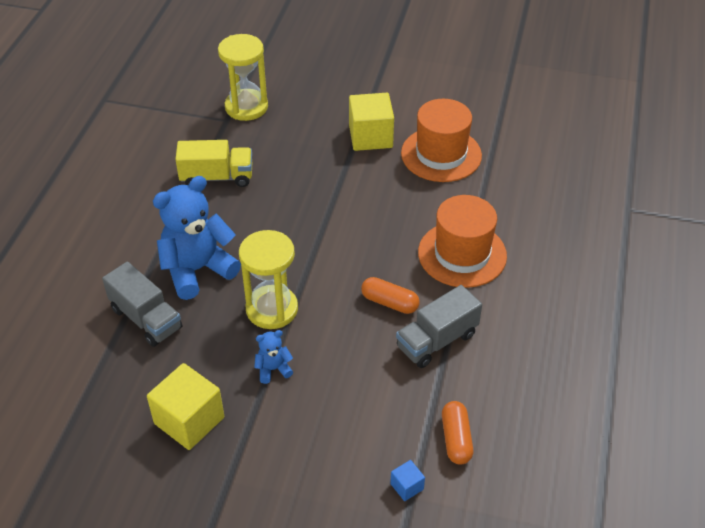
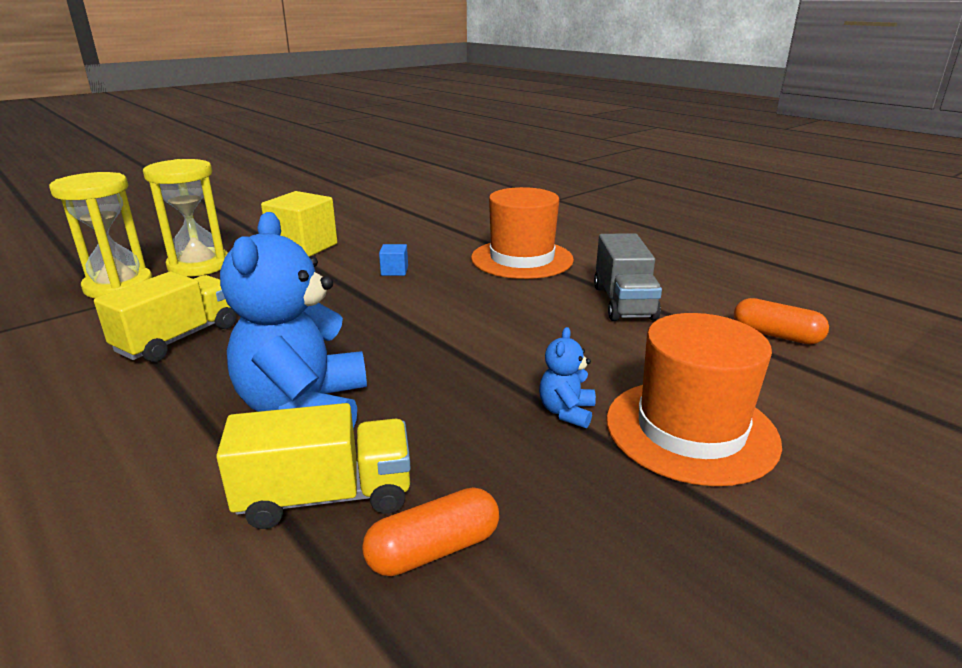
camera: 55 degrees left, 20 degrees down
(146, 319) = (326, 497): grey truck -> yellow truck
(189, 420) = (601, 531): yellow cube -> none
(272, 309) = (459, 377): yellow hourglass -> yellow hourglass (199, 265)
(389, 302) = (541, 307): orange capsule -> orange capsule (433, 549)
(407, 486) = (839, 385): blue cube -> blue cube (394, 271)
(441, 154) = (385, 230): orange hat -> orange hat (690, 430)

